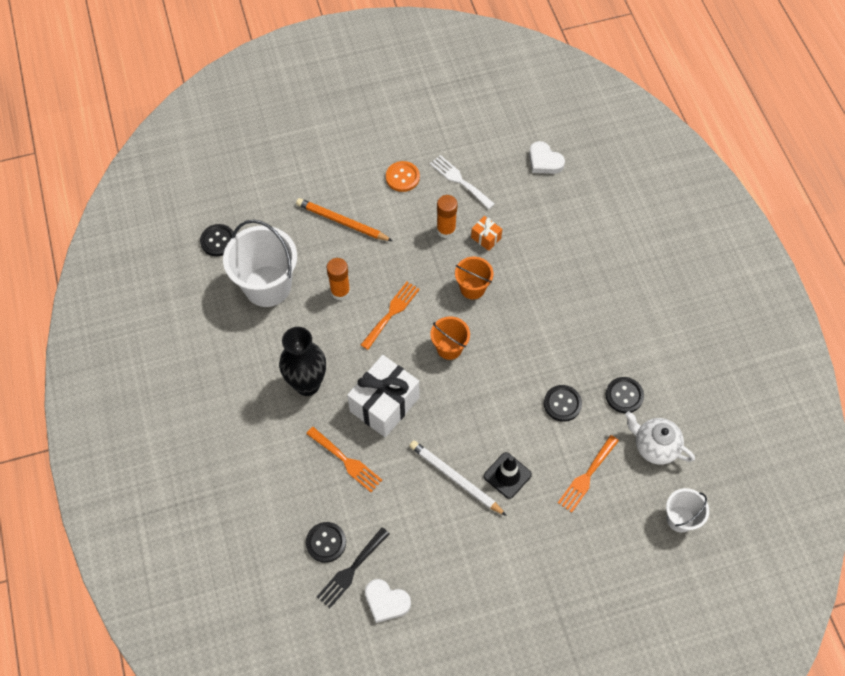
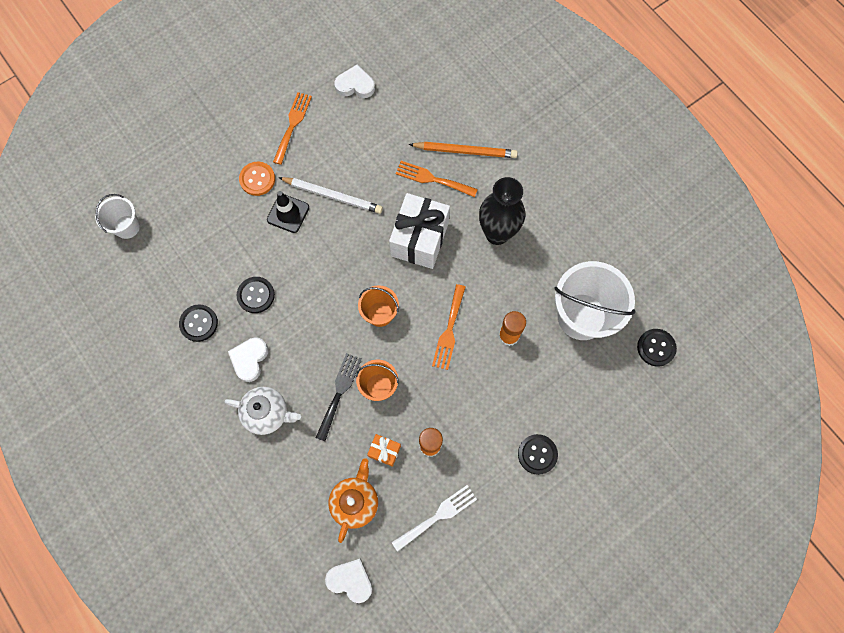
camera: 160 degrees right, 10 degrees up
(326, 542) = (421, 111): black button -> black button (537, 454)
(342, 222) = (542, 416): orange pencil -> orange pencil (465, 151)
(351, 570) = (392, 98): black fork -> black fork (339, 392)
(402, 177) = (502, 497): orange button -> orange button (257, 179)
(459, 180) = (437, 516): white fork -> white fork turned 60 degrees counterclockwise
(523, 210) = (355, 502): none -> orange teapot
(583, 348) = (249, 359): none -> white heart
(587, 476) = (217, 236): orange fork -> orange fork (292, 125)
(654, 446) = (160, 284): white teapot -> white teapot (267, 413)

